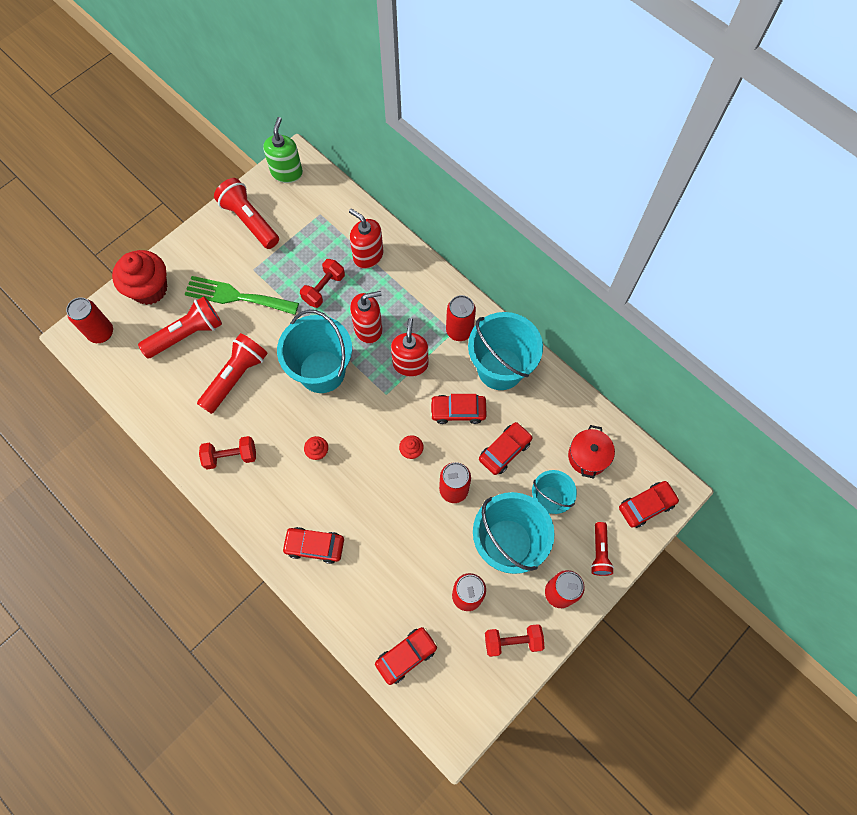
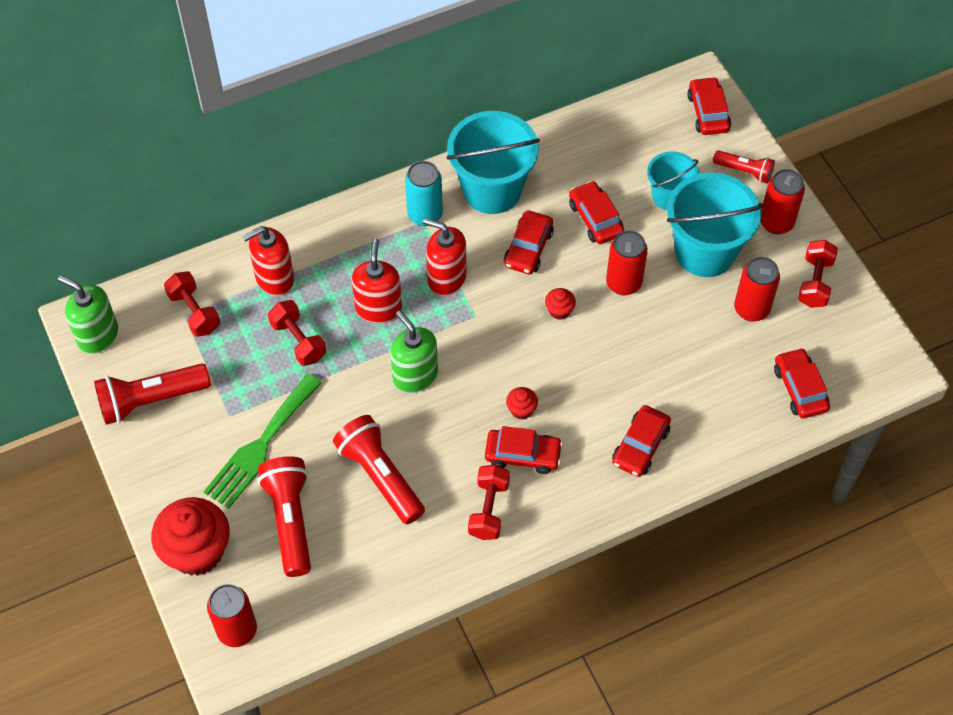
camera: 70 degrees left, 10 degrees down
(281, 465) = (523, 455): none -> red car
(322, 371) = (415, 375): turquoise bucket -> green soap dispenser
(324, 219) = (194, 312): none -> red dumbbell
(459, 331) = (425, 214): red can -> turquoise can
(588, 456) = (633, 144): red pot -> none

